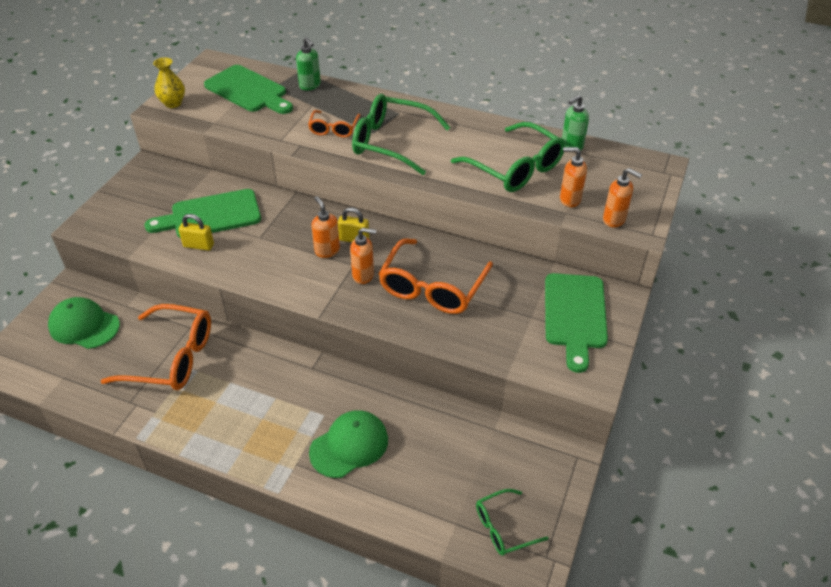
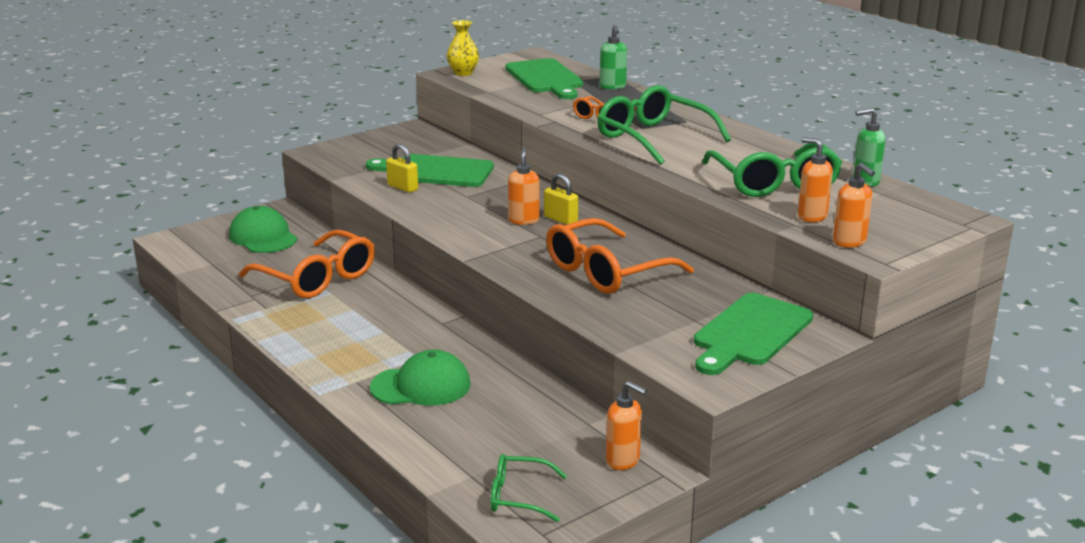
camera: 30 degrees right, 20 degrees down
(363, 275) = (542, 245): orange soap dispenser -> orange soap dispenser (623, 461)

